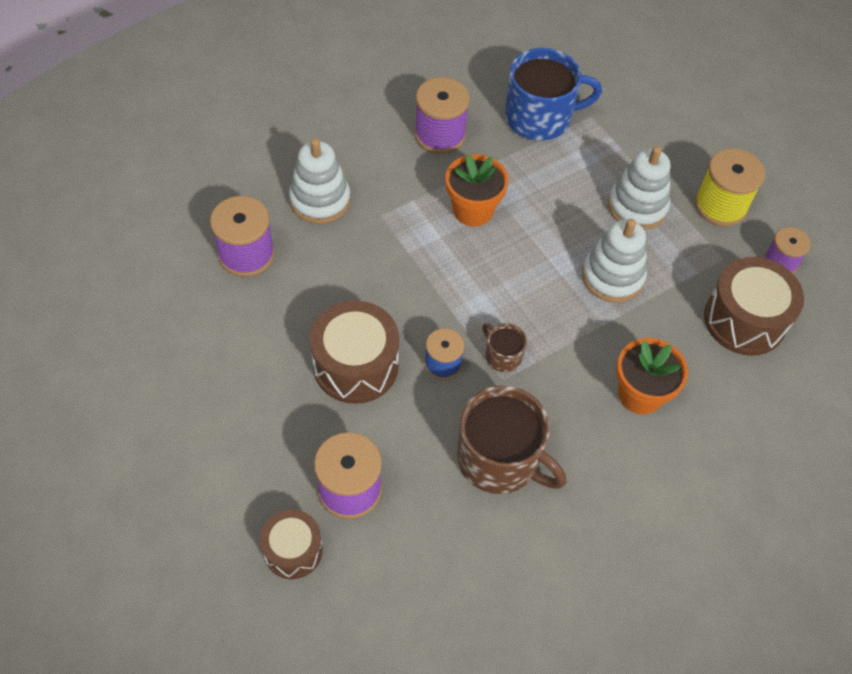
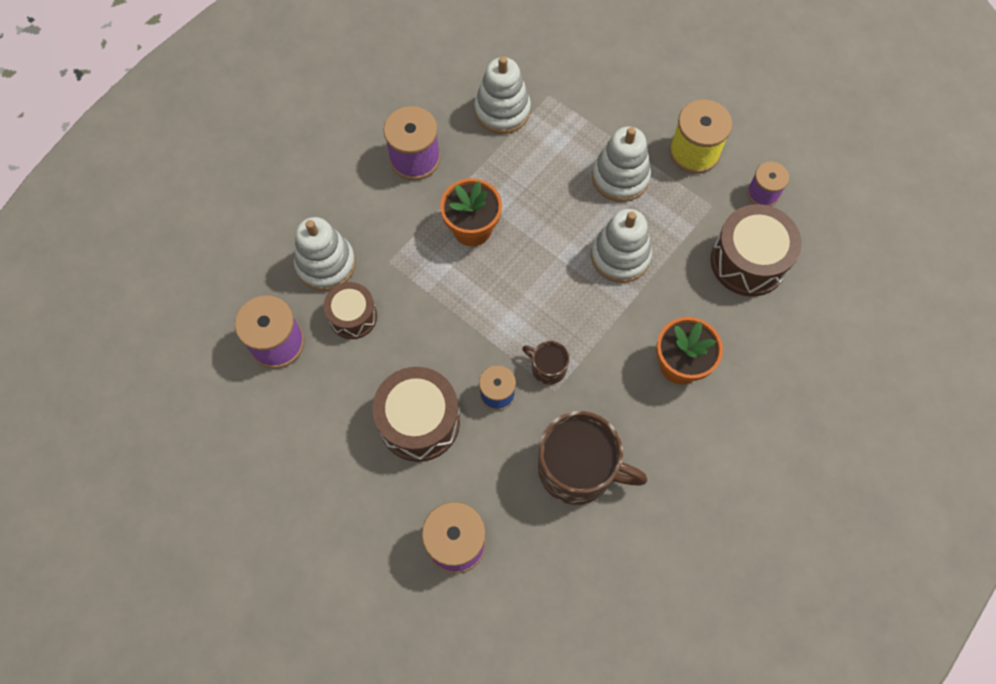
camera: 15 degrees left, 10 degrees up
(293, 550) = (427, 618): brown drum -> brown drum (353, 316)
(540, 117) = (502, 110): blue mug -> white stacking toy

